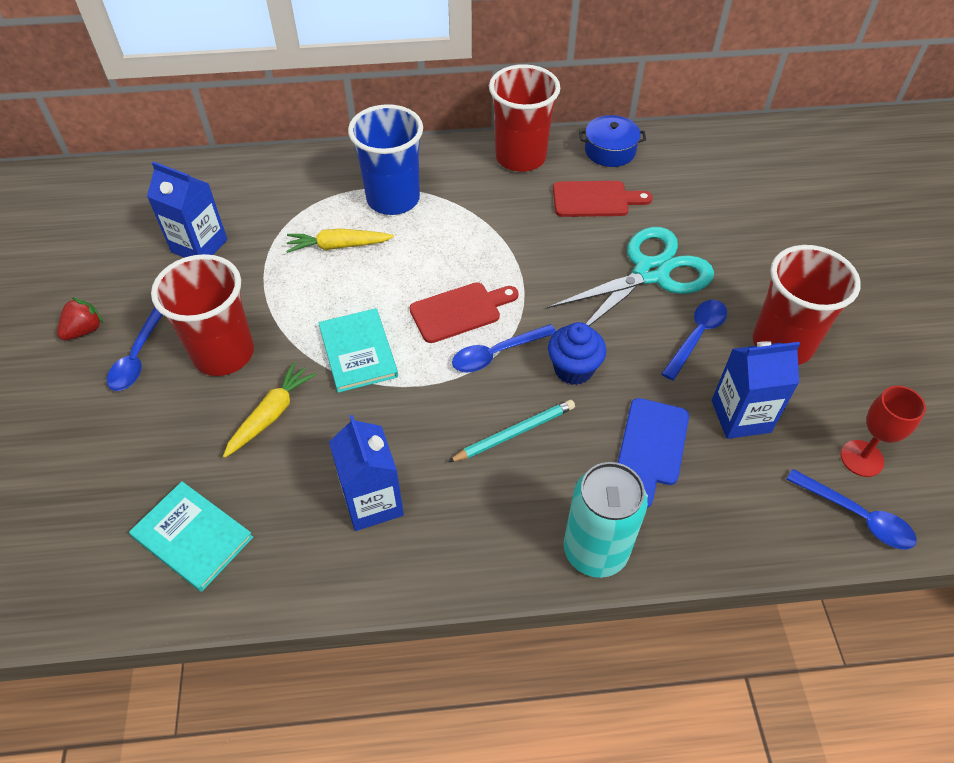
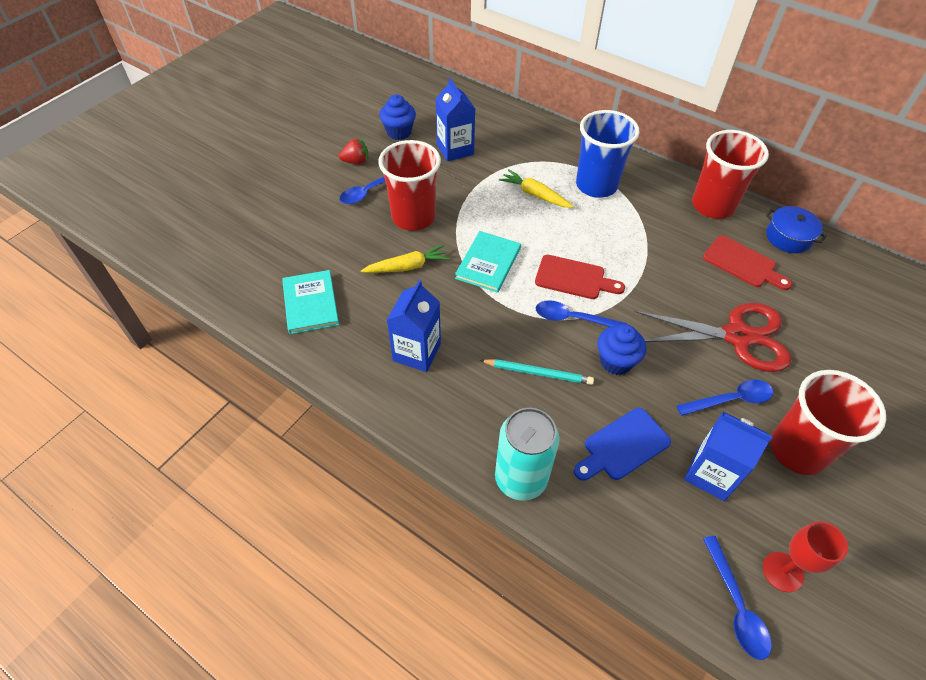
camera: 40 degrees right, 0 degrees up
(108, 263) = (399, 132): none -> blue cupcake
(651, 273) = (737, 337): turquoise scissors -> red scissors

